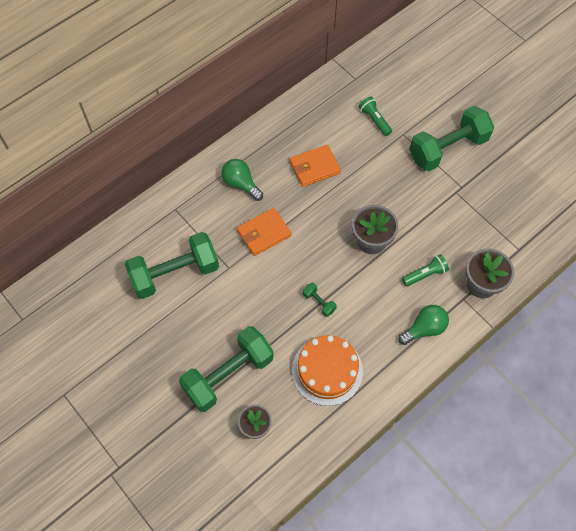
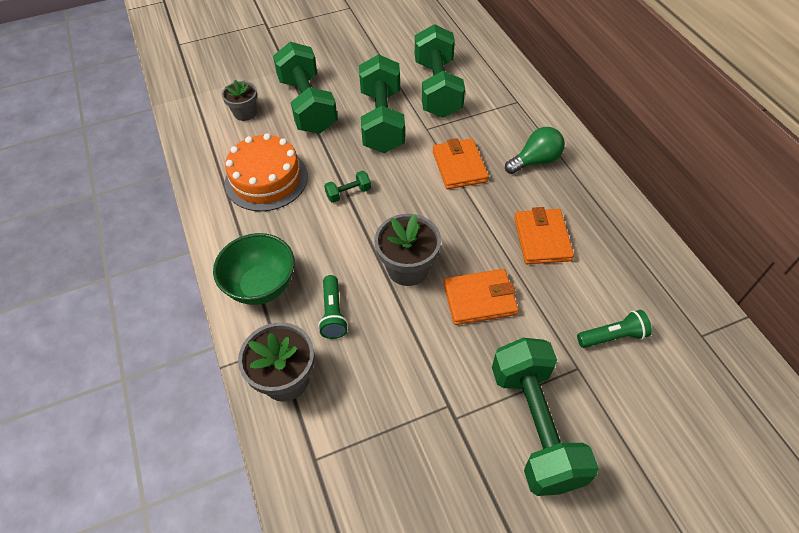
camera: 110 degrees right, 10 degrees down
(230, 305) = (382, 121): none -> green dumbbell
(378, 193) = (479, 299): none -> orange wallet
(424, 328) = (261, 286): green light bulb -> green bowl

